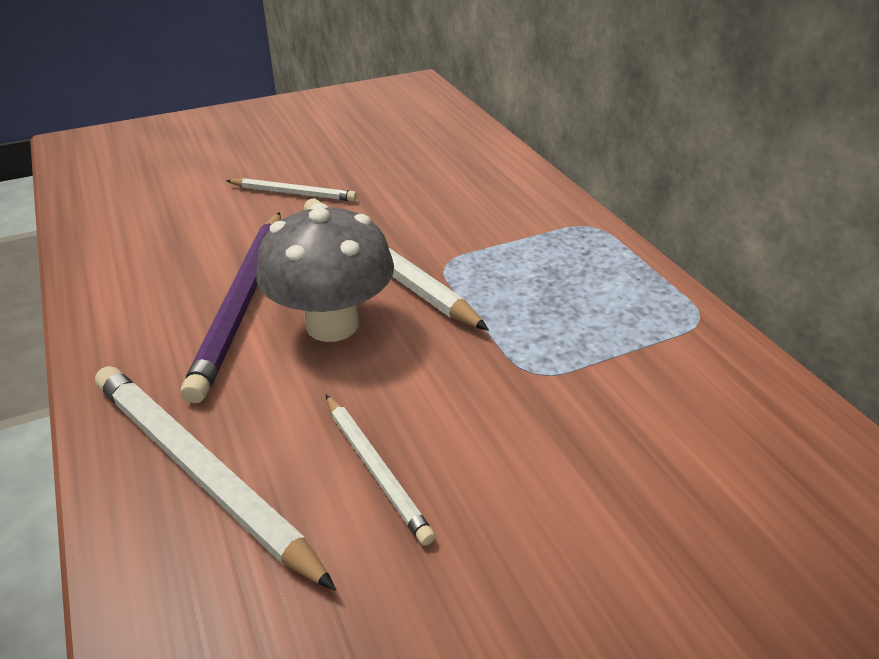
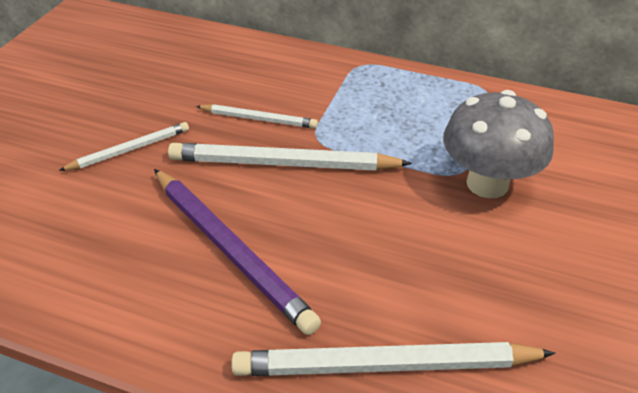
camera: 45 degrees left, 5 degrees up
(332, 324) = (312, 222): grey mushroom -> grey mushroom (487, 183)
(375, 469) = (468, 284): white pencil -> white pencil (259, 119)

